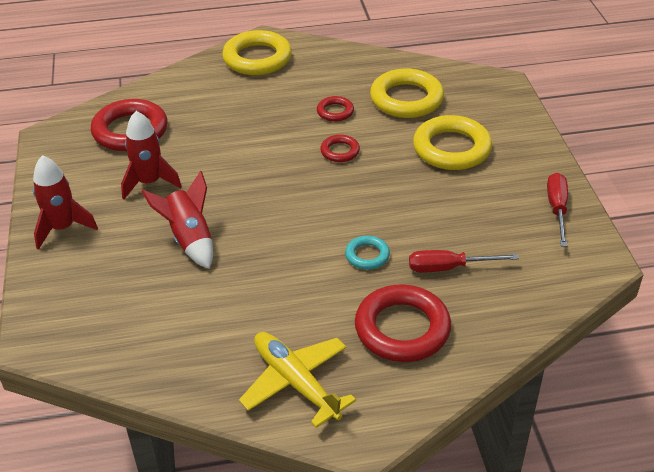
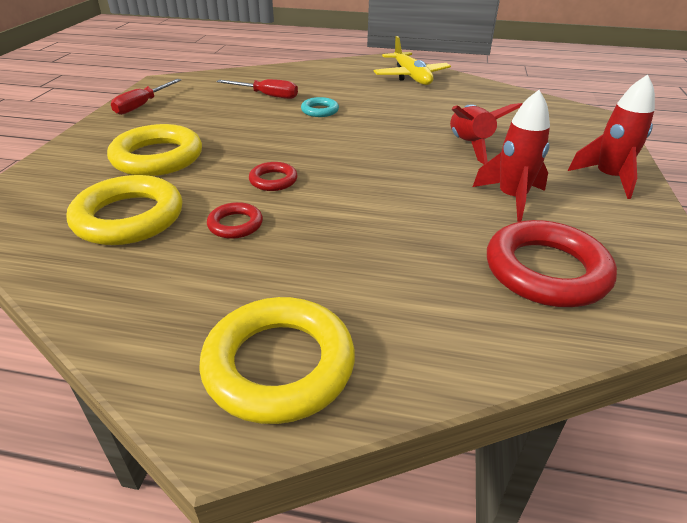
camera: 160 degrees left, 5 degrees down
(402, 329) = (328, 81): red ring -> none

